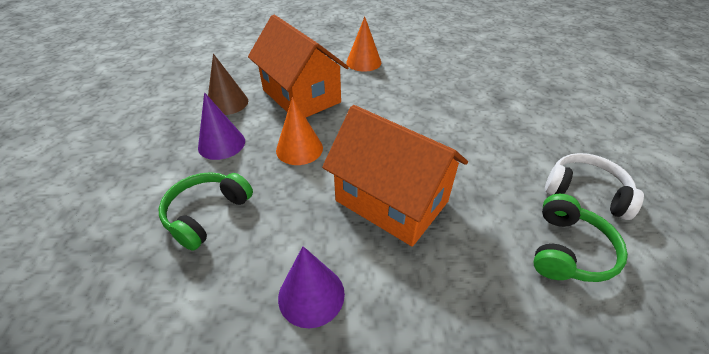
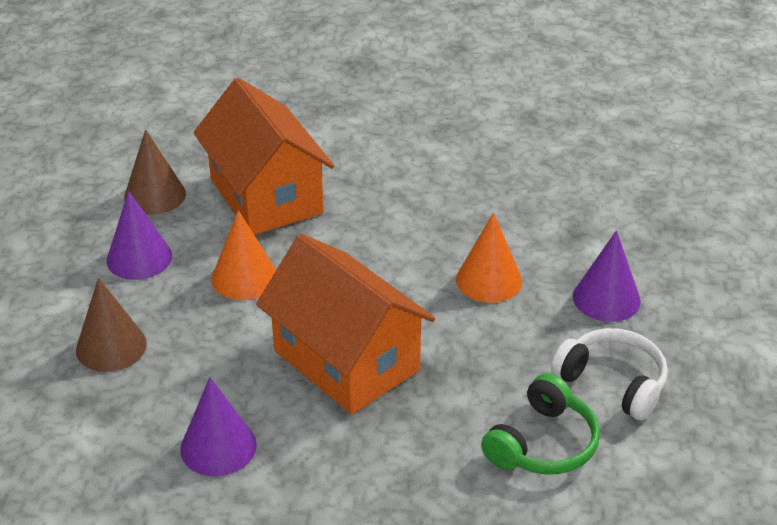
camera: 10 degrees right, 5 degrees down
(207, 214) = (111, 346): green headphones -> brown cone
(363, 62) = (382, 145): orange cone -> orange cone (489, 280)
(544, 135) = (606, 298): none -> purple cone

